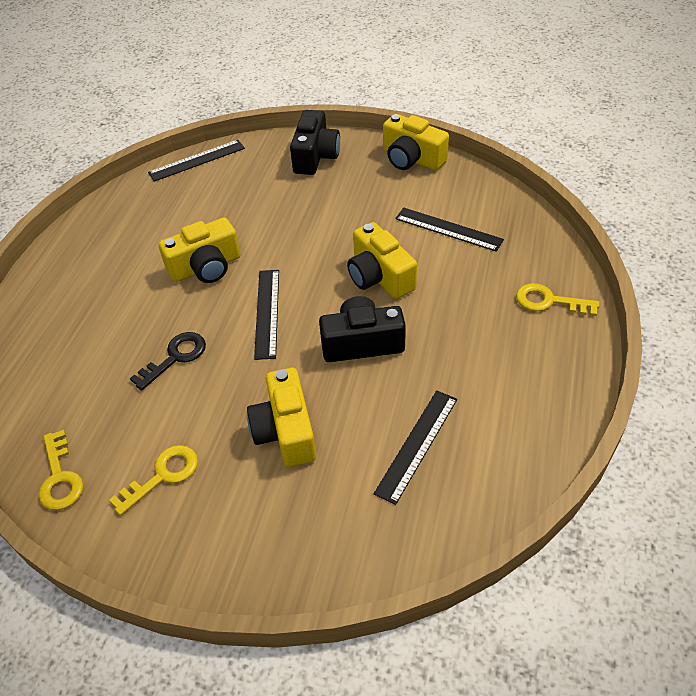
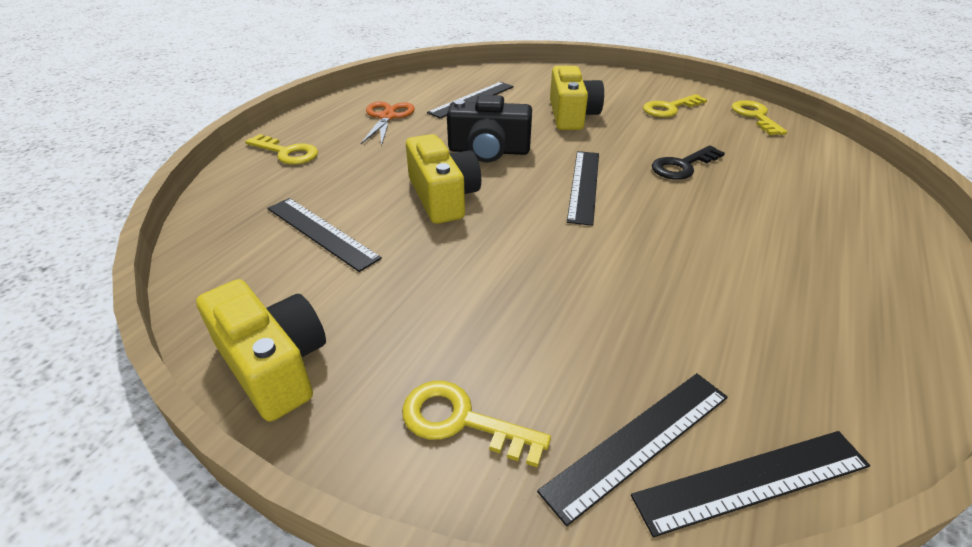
camera: 170 degrees left, 10 degrees down
(206, 267) = (669, 242): yellow camera -> none
(239, 163) = (639, 442): none -> black ruler
(315, 156) = (461, 421): black camera -> yellow key
(496, 381) = (387, 117): none -> orange scissors

